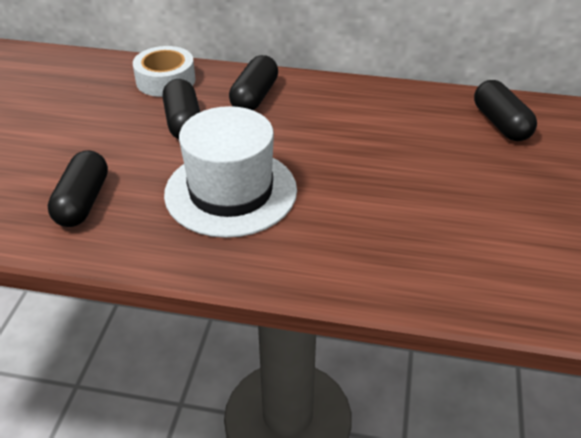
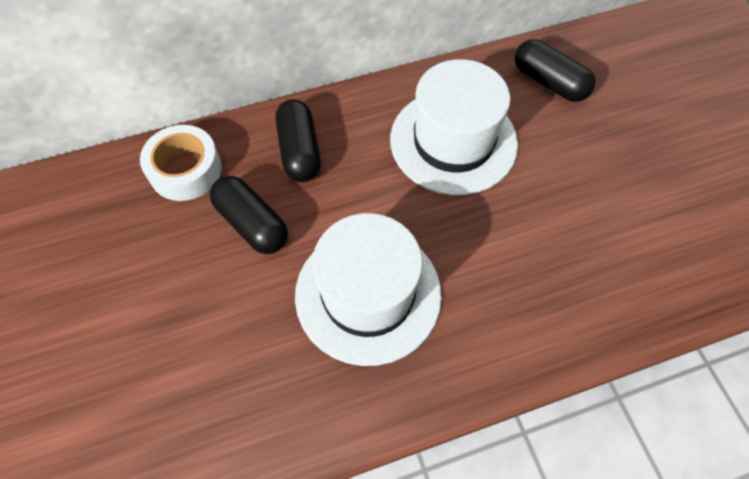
camera: 30 degrees left, 20 degrees up
(83, 202) = (227, 389): black capsule -> none
(381, 131) = (453, 141): none -> white hat

